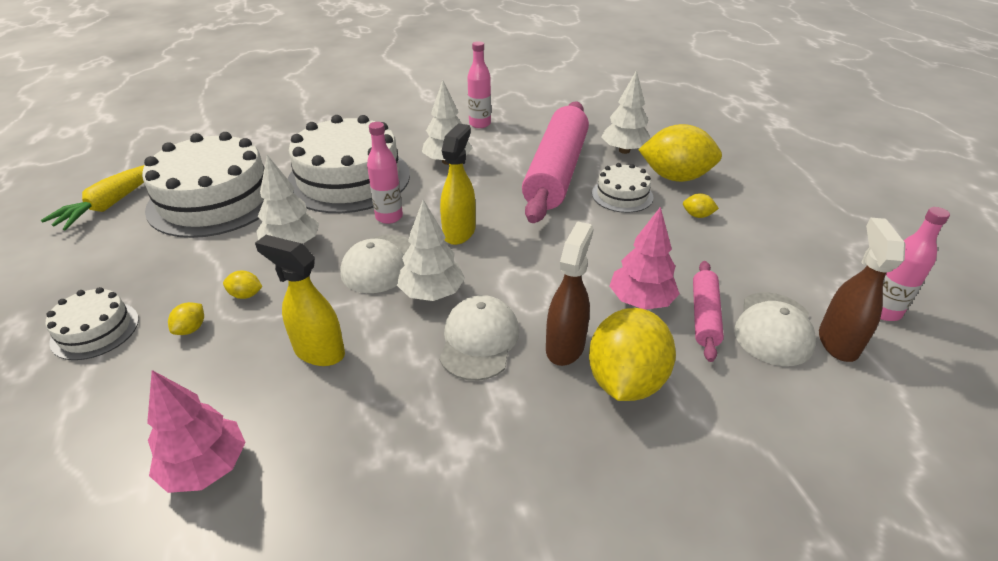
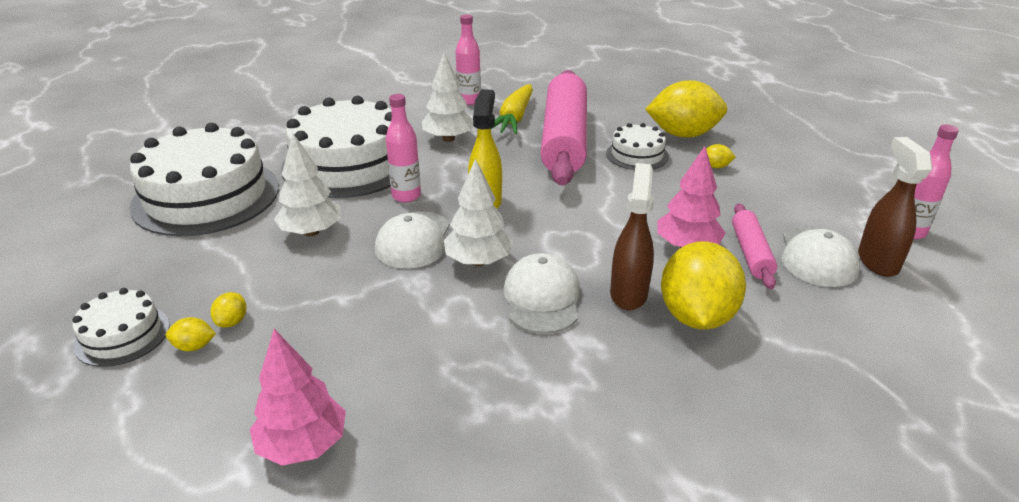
camera: 10 degrees left, 5 degrees down
(111, 204) = (86, 212): yellow carrot -> yellow carrot (514, 119)
(246, 295) = (280, 283): yellow lemon -> yellow lemon (194, 346)
(318, 351) = (380, 327): yellow spray bottle -> none
(624, 151) = (625, 114): white tree -> none

